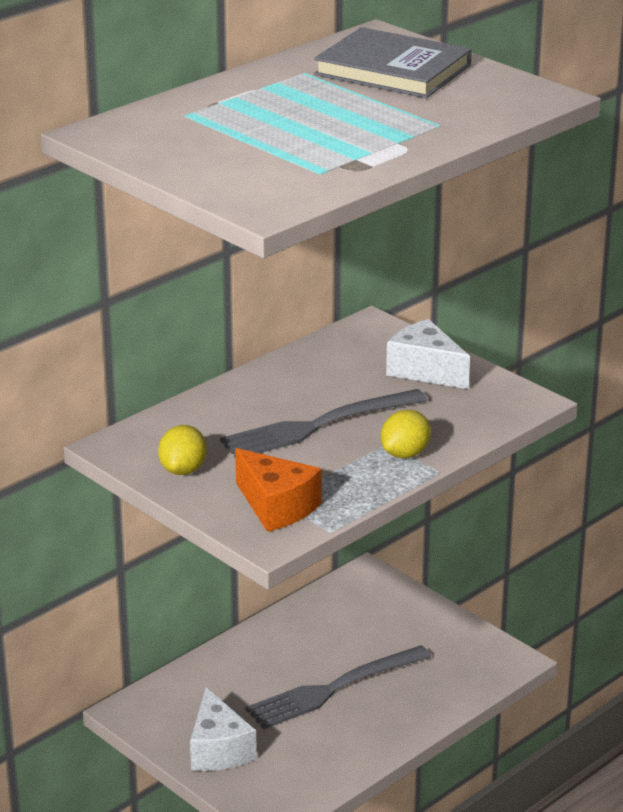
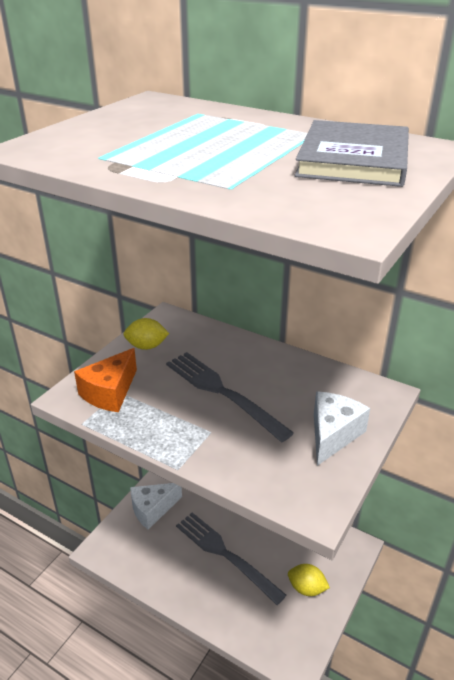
camera: 75 degrees right, 5 degrees up
(405, 454) = (198, 444): yellow lemon -> yellow lemon (306, 588)

